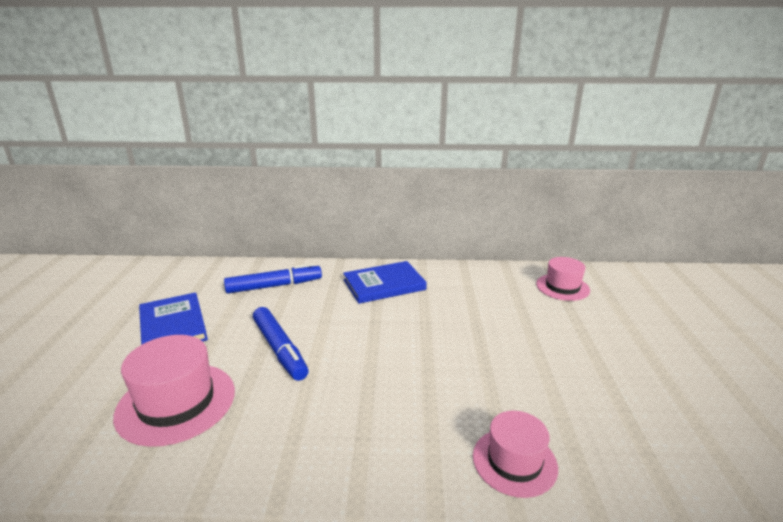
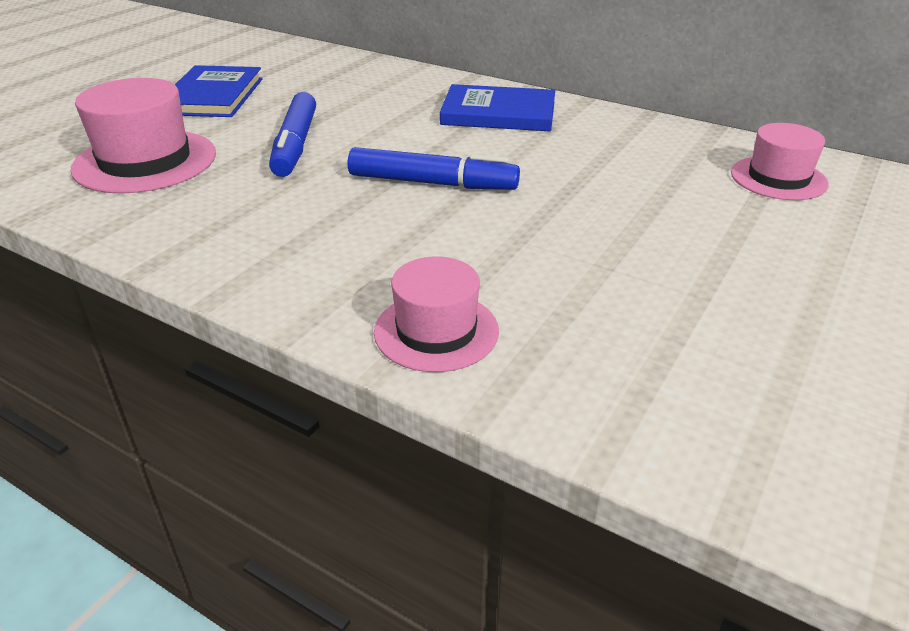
camera: 30 degrees right, 10 degrees up
(274, 286) = (359, 84): blue marker -> blue marker (431, 183)

